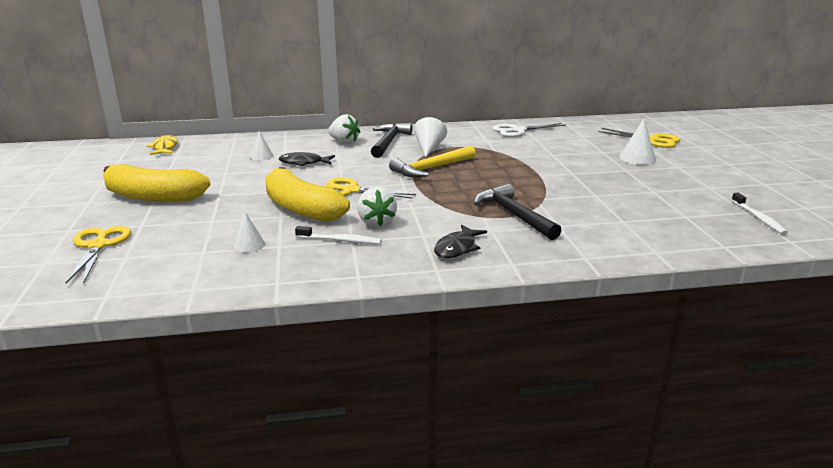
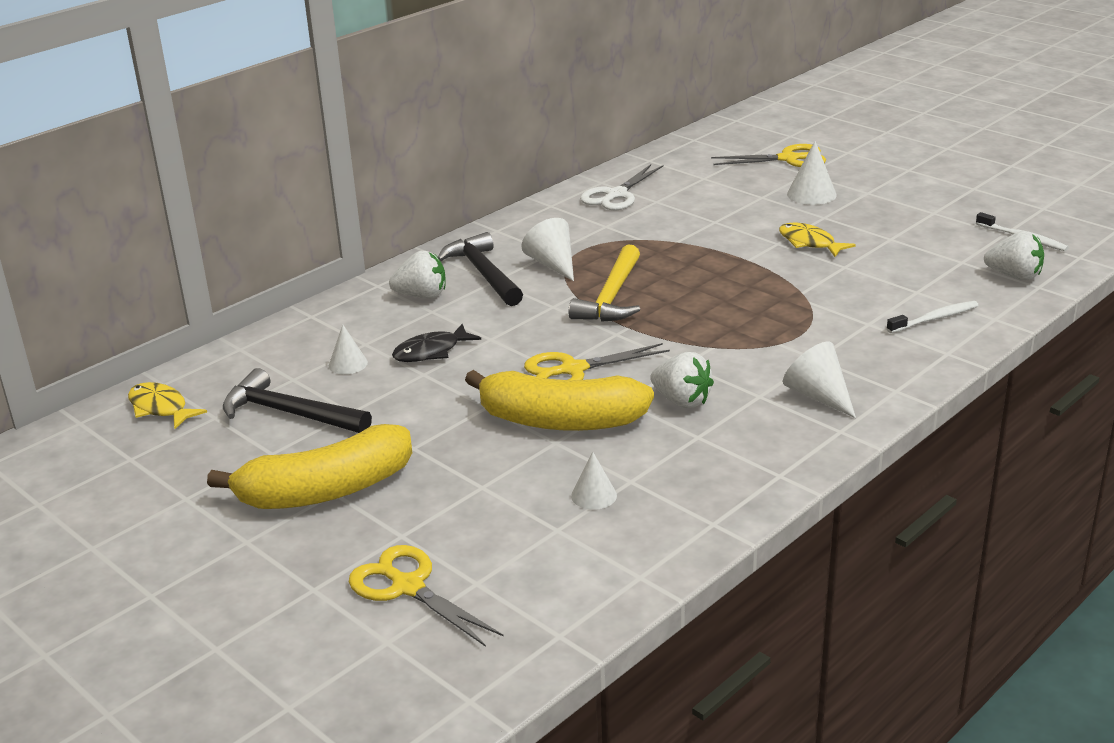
camera: 35 degrees left, 5 degrees up
(340, 240) = (685, 442): white toothbrush -> white toothbrush (934, 318)
(457, 248) = (818, 396): black fish -> white cone
(514, 215) = (806, 328): black hammer -> black hammer (289, 413)
(593, 178) = (809, 243): none -> yellow fish
(713, 235) = (1014, 276): none -> white strawberry

